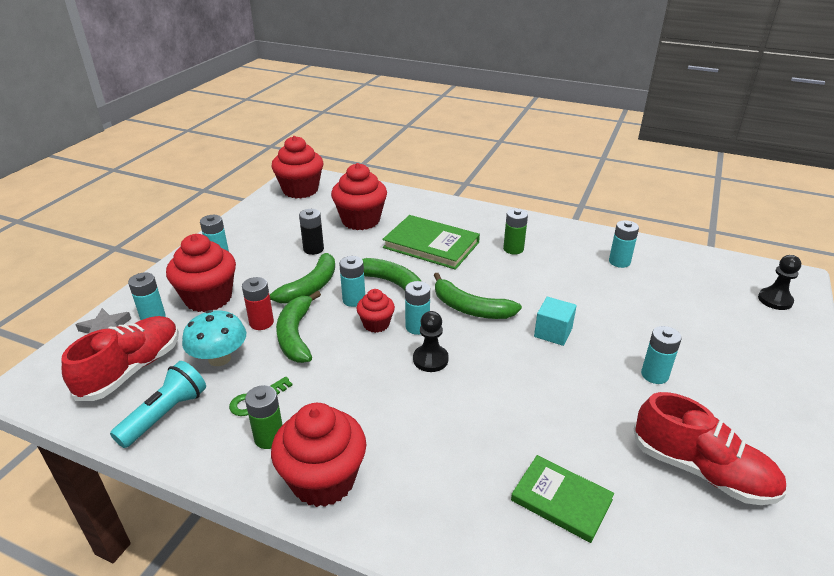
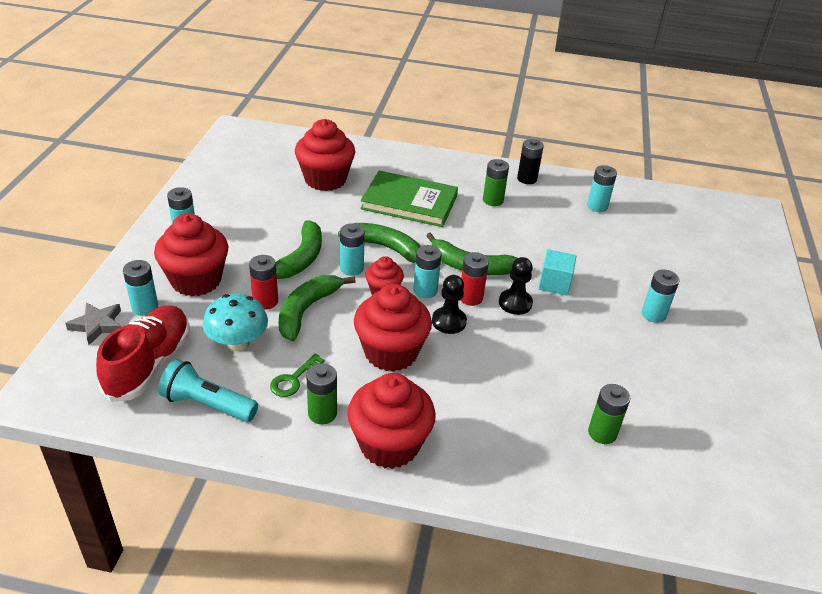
camera: 15 degrees left, 5 degrees up
(165, 414) = (207, 404): turquoise flashlight -> turquoise flashlight turned 90 degrees counterclockwise
(296, 335) = (306, 310): green banana -> green banana turned 45 degrees clockwise
(300, 190) = (244, 147): red cupcake -> red cupcake (391, 352)
(313, 249) = (287, 216): black battery -> black battery (527, 179)
(461, 338) = (470, 298): none -> red battery
(561, 500) = (602, 433): green book -> green battery
(701, 470) = (709, 393): red shoe -> none
(775, 300) = (741, 233): black pawn -> black pawn (515, 303)

